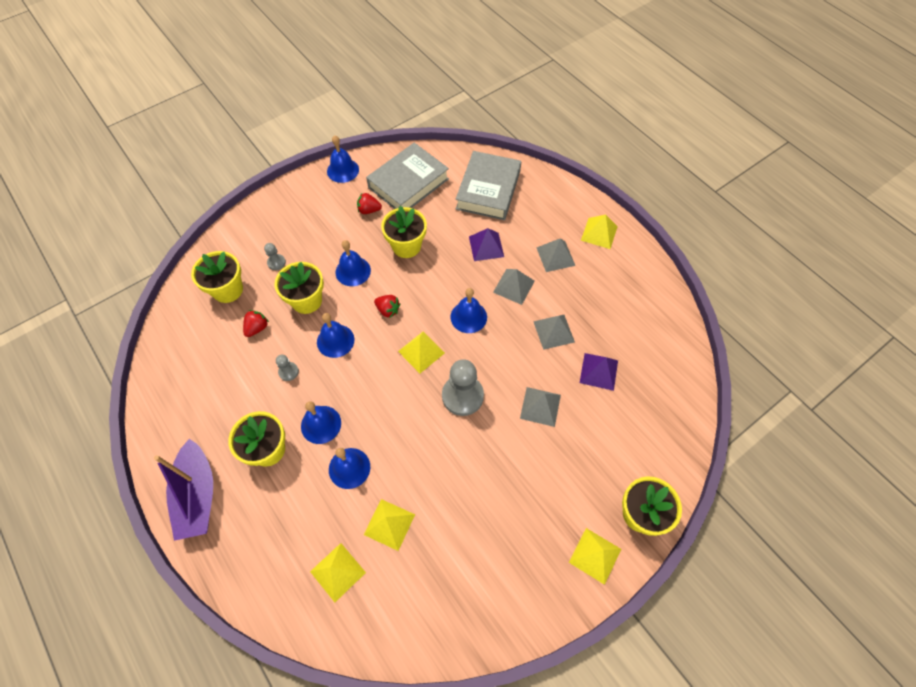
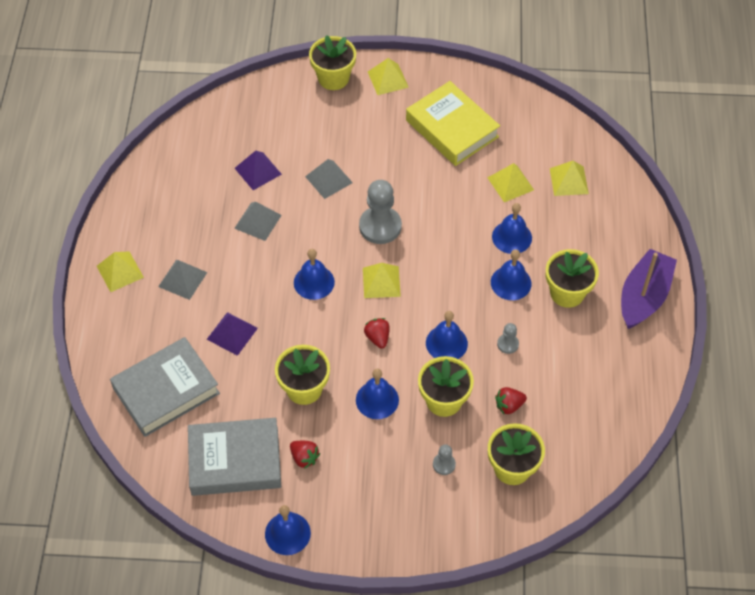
camera: 140 degrees left, 5 degrees down
(488, 544) = (452, 128): none -> yellow book
(513, 286) = (248, 280): grey pyramid -> none

